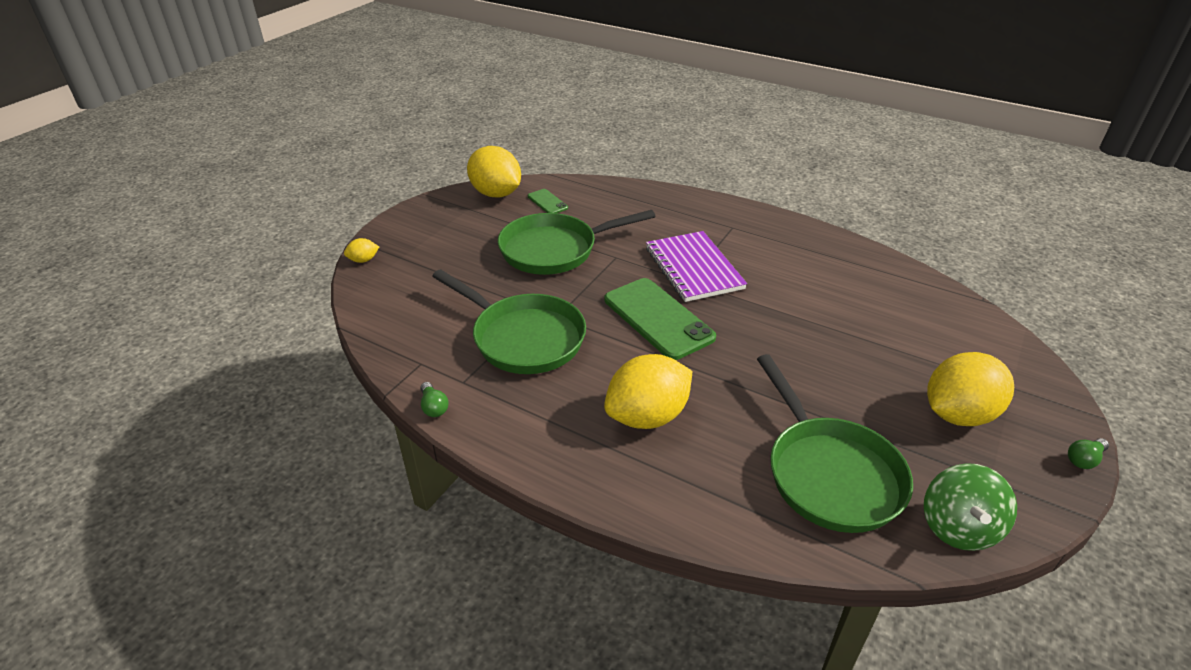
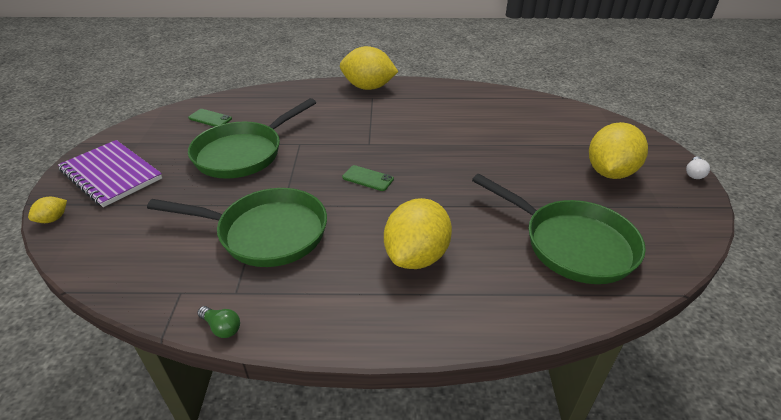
camera: 30 degrees left, 0 degrees up
(496, 194) = (157, 124): yellow lemon -> yellow lemon (368, 87)
(658, 318) = (368, 178): green phone -> green phone, size x0.47
(693, 268) = (366, 134): purple notebook -> purple notebook (111, 175)
(958, 527) = (672, 245): green spinning top -> none
(1084, 459) = (694, 173): green light bulb -> white light bulb

